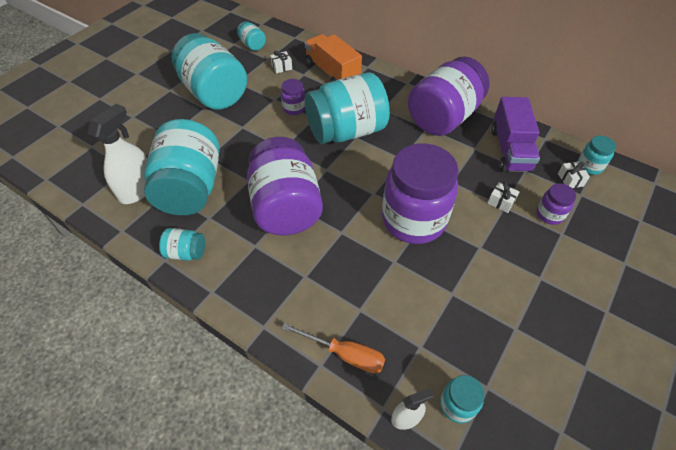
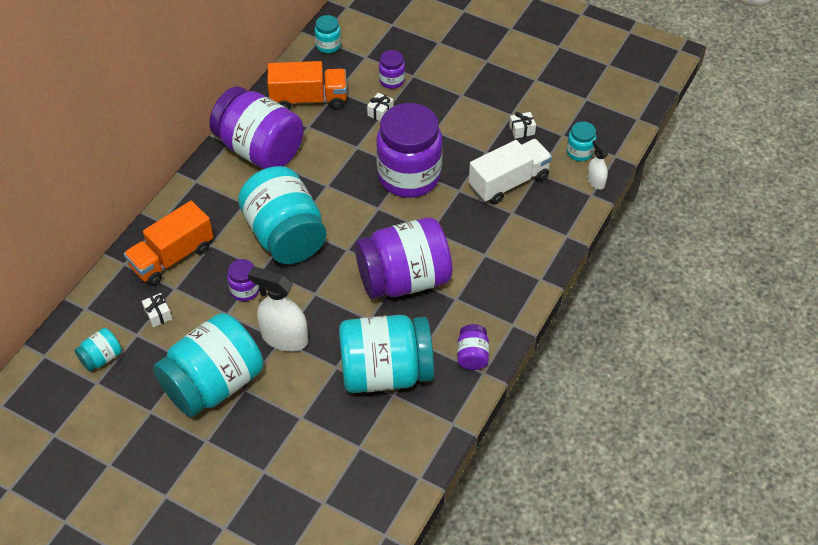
camera: 95 degrees left, 0 degrees up
(137, 189) = (392, 425): white spray bottle -> white spray bottle (284, 338)
(186, 252) = (472, 355): turquoise jar -> purple jar
(345, 354) = (554, 220): orange screwdriver -> none
(405, 312) = (509, 182): none -> white truck
(510, 150) = (309, 99): purple truck -> orange truck
(570, 180) = (347, 61): white gift -> white gift (522, 130)

